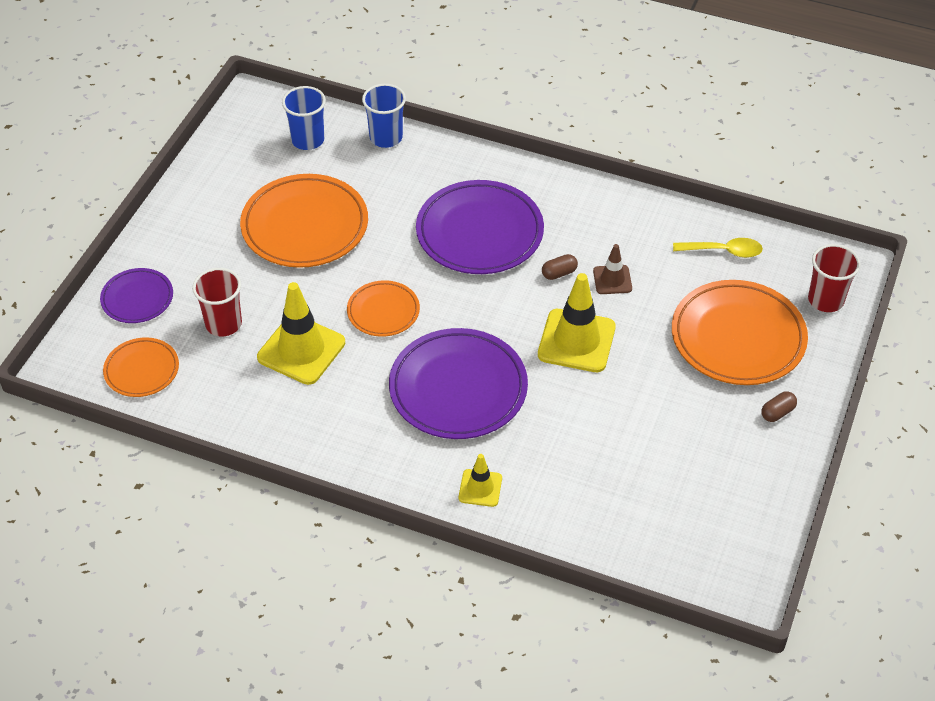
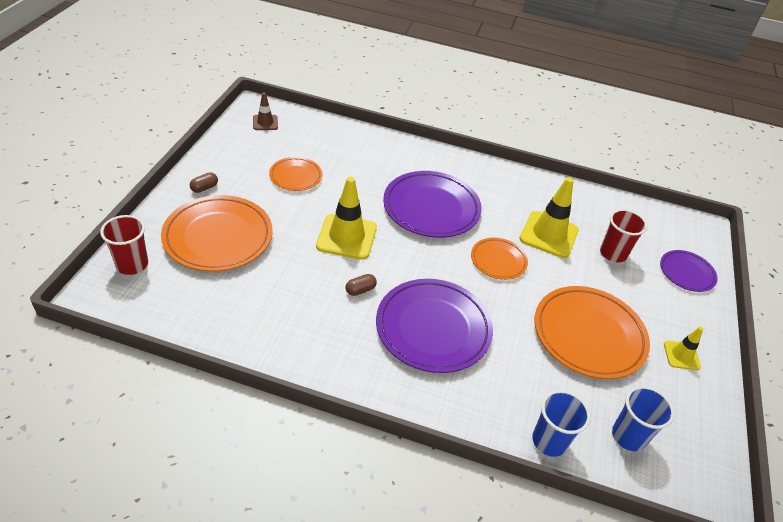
camera: 170 degrees right, 5 degrees down
(142, 370) = (650, 224): orange plate -> orange plate (295, 176)
(480, 488) = (408, 155): yellow traffic cone -> yellow traffic cone (681, 355)
(612, 280) = (314, 284): brown traffic cone -> brown traffic cone (265, 122)
(723, 251) = (209, 309): yellow spoon -> none

